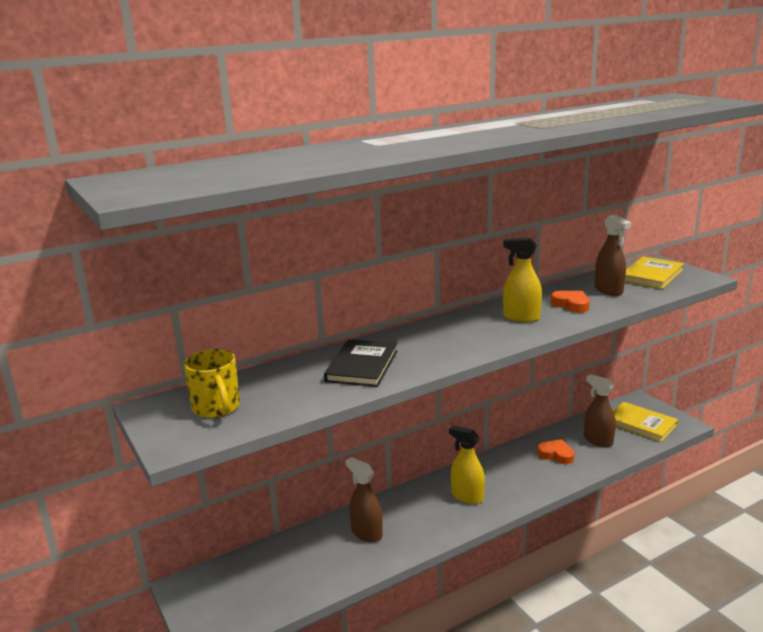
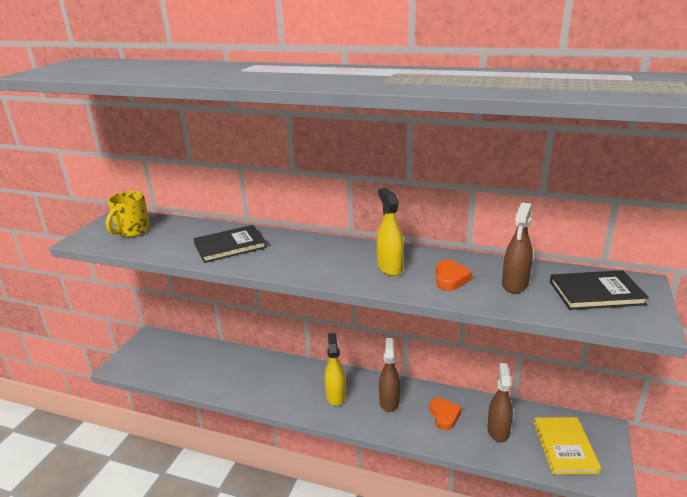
camera: 50 degrees right, 5 degrees up
(366, 533) = (251, 373): brown spray bottle -> brown spray bottle (389, 401)
(651, 275) = (596, 293): yellow book -> black book

